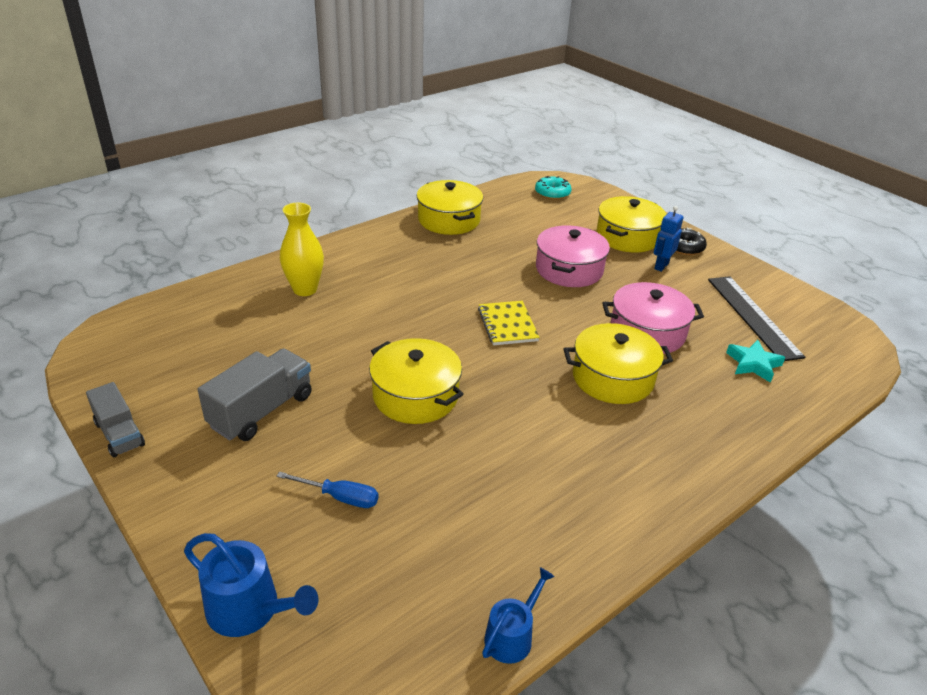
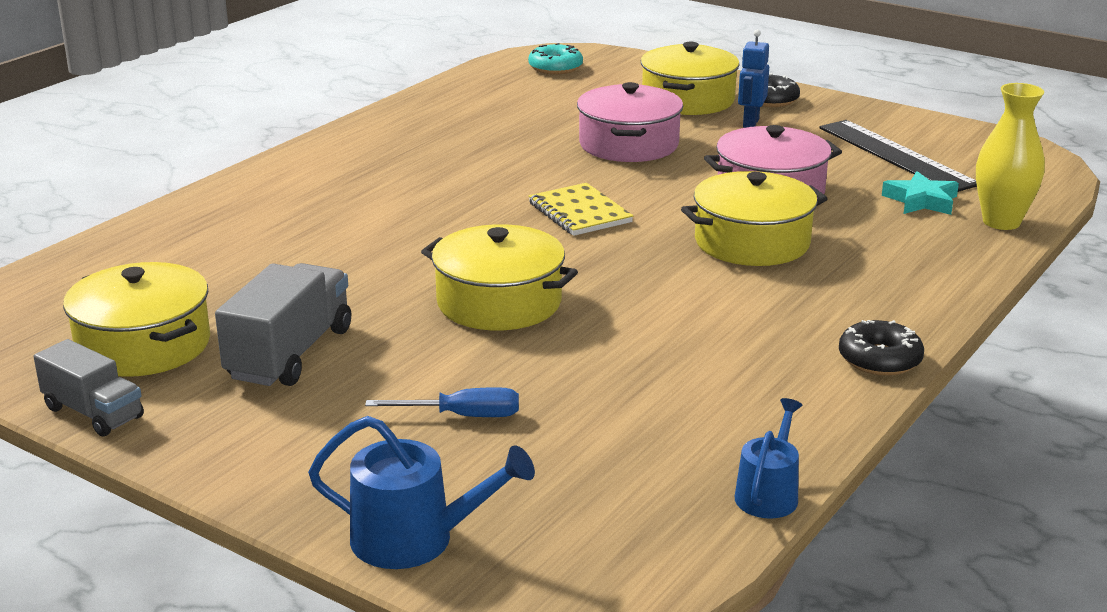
camera: 15 degrees left, 10 degrees down
(305, 289) = (261, 221): yellow vase -> yellow vase (1001, 222)
(449, 220) = (424, 116): yellow pot -> yellow pot (143, 345)
(655, 517) = (879, 359): none -> black donut

